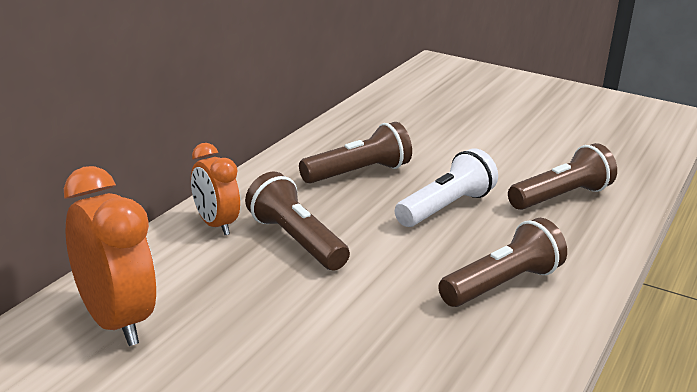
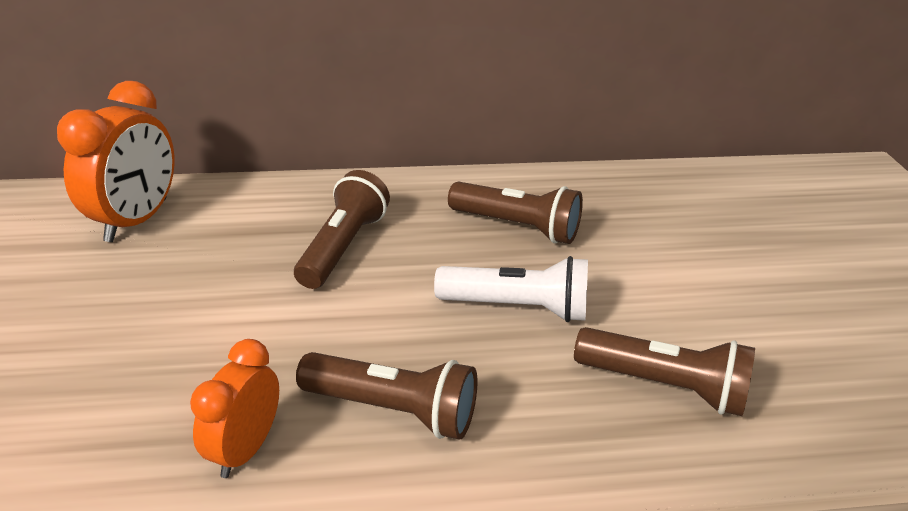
camera: 55 degrees right, 10 degrees up
(215, 225) = (326, 198): orange clock -> orange clock (245, 449)

